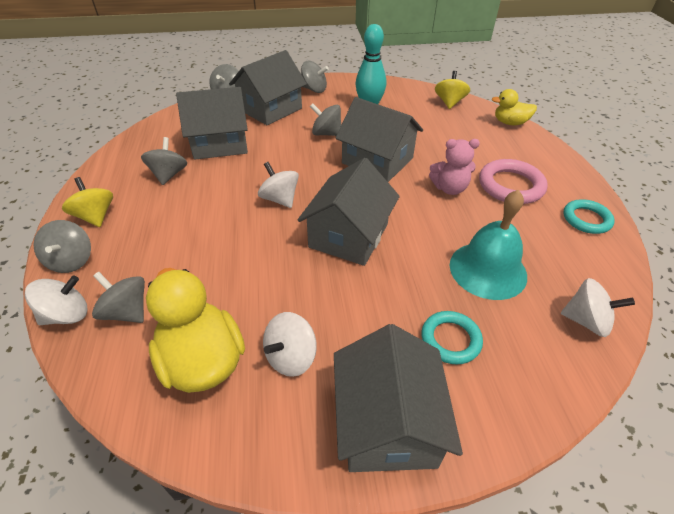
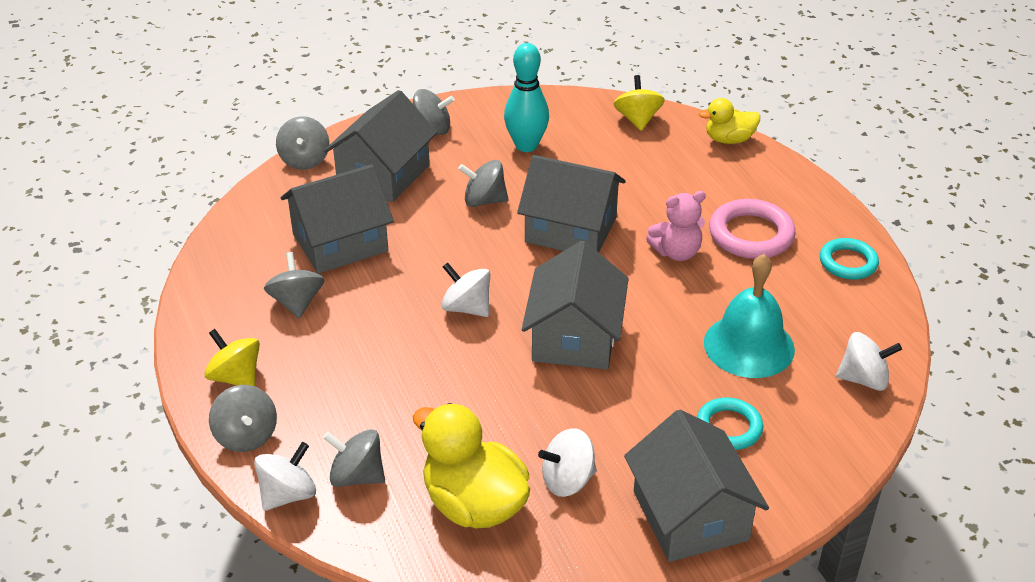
camera: 15 degrees left, 5 degrees down
(291, 357) = (567, 480): white spinning top -> white spinning top turned 45 degrees clockwise

